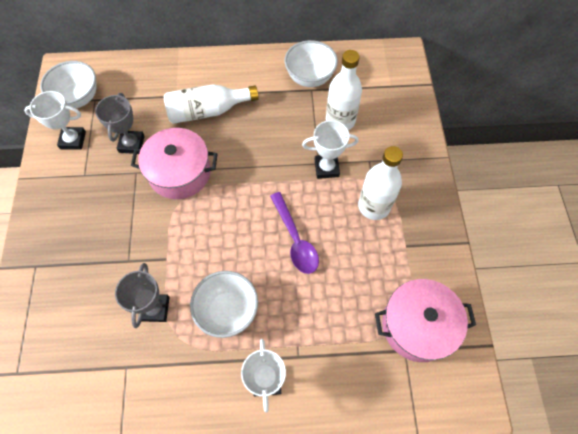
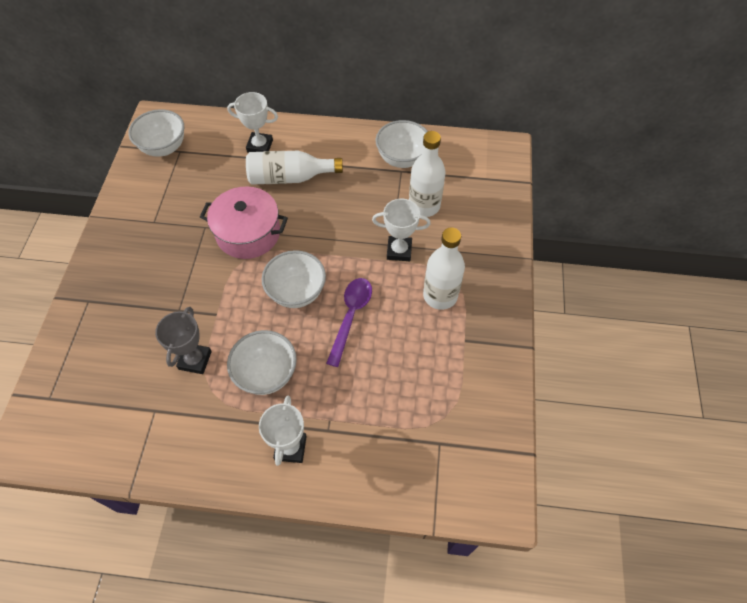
camera: 10 degrees right, 5 degrees down
(73, 140) = (150, 187): white trophy -> white trophy (260, 146)
(131, 144) = (206, 199): grey trophy -> none
(239, 224) = (297, 292): none -> white bowl
(295, 239) = (351, 316): purple spoon -> purple spoon turned 150 degrees counterclockwise
(417, 325) = (458, 421): pink pot -> none

